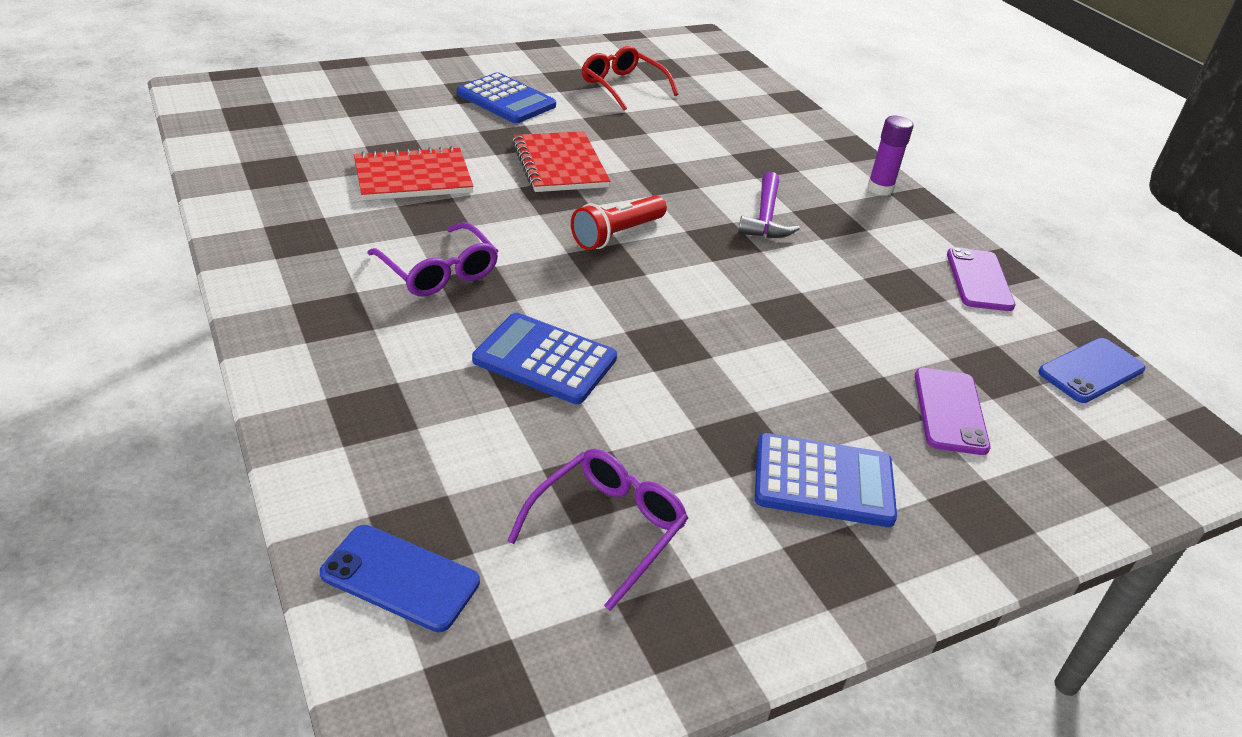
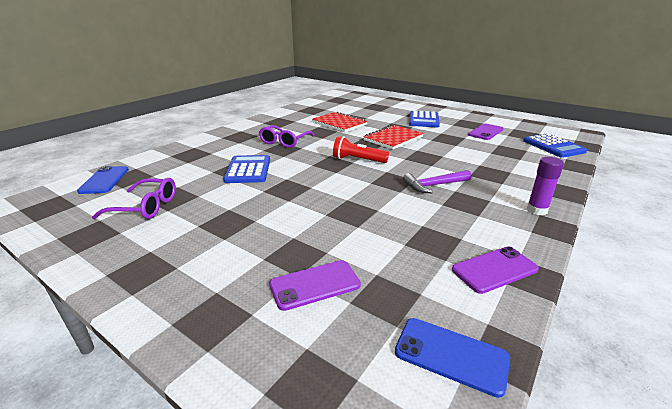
camera: 65 degrees right, 10 degrees down
(623, 86) = (485, 132): red glasses -> purple phone
(823, 481) = (209, 252): blue calculator -> blue calculator (553, 146)

